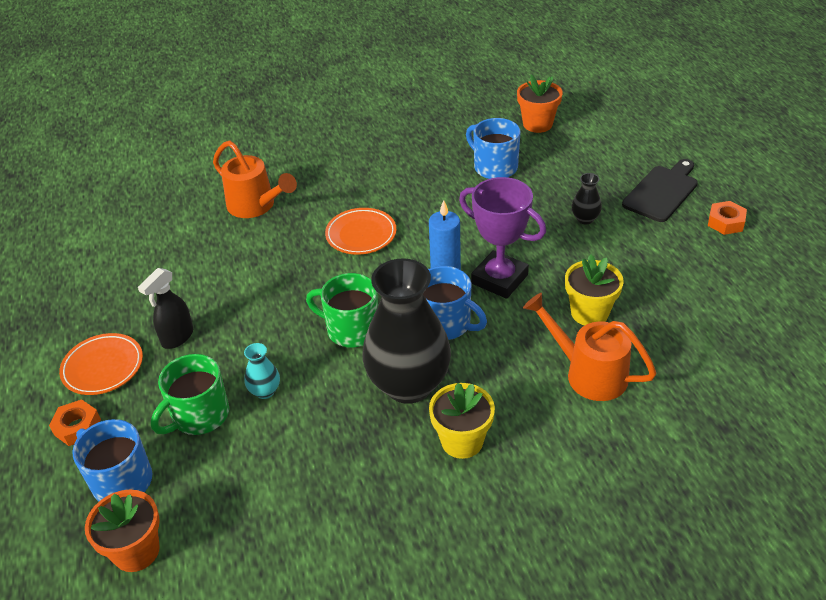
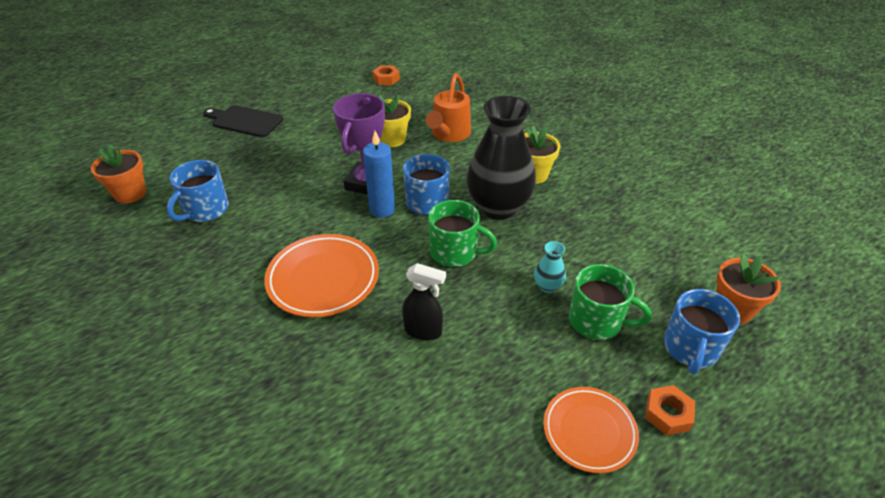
camera: 110 degrees left, 0 degrees up
(177, 338) = (519, 379): black spray bottle -> black spray bottle (423, 331)
(256, 206) = (282, 390): orange watering can -> none
(351, 329) = (455, 252): green mug -> green mug turned 75 degrees counterclockwise
(361, 234) = (323, 279): orange plate -> orange plate, size x1.51
(585, 219) = (283, 152): black vase -> none
(726, 222) = (281, 95): orange nut -> orange nut (386, 79)

